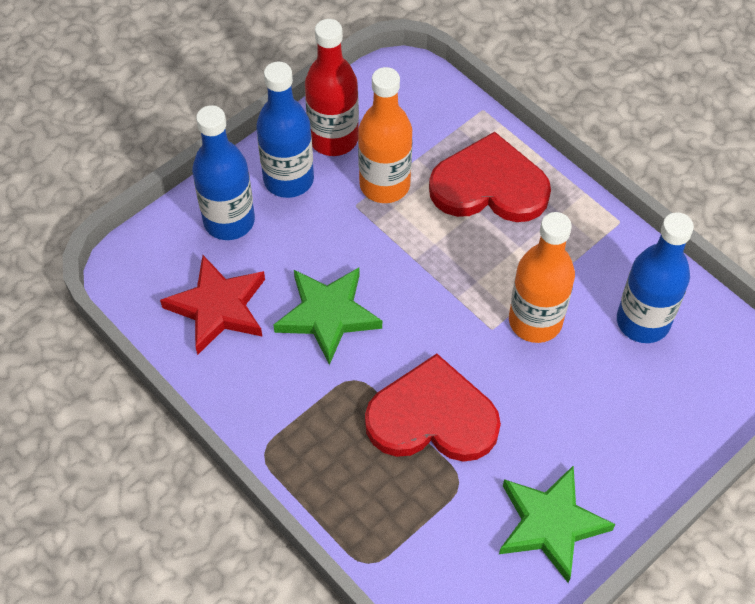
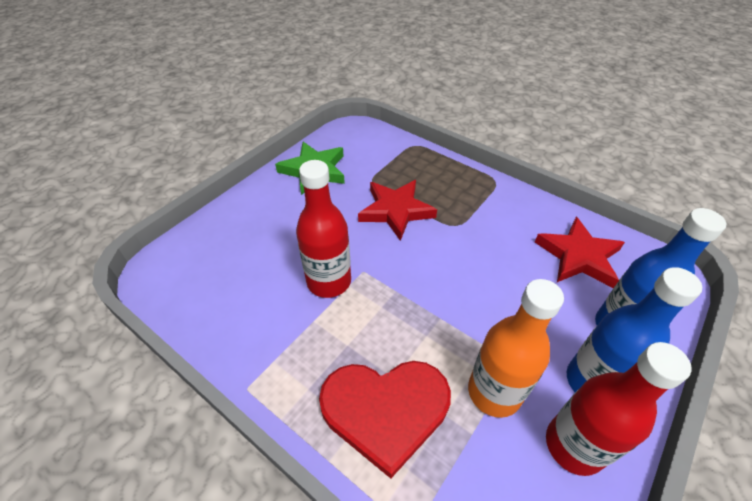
camera: 170 degrees right, 10 degrees down
(328, 315) = (493, 262): green star -> none
(432, 417) = (396, 211): red heart -> red star
(535, 321) = (329, 281): orange bottle -> red bottle
(643, 321) = (239, 294): blue bottle -> none

